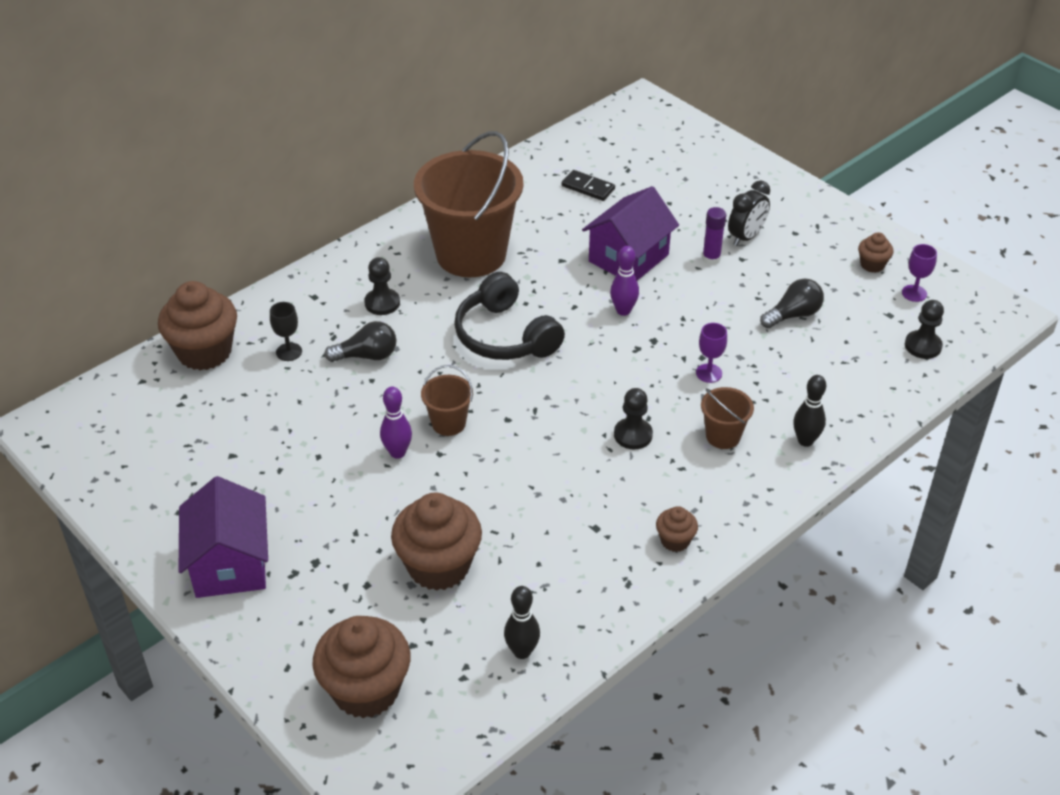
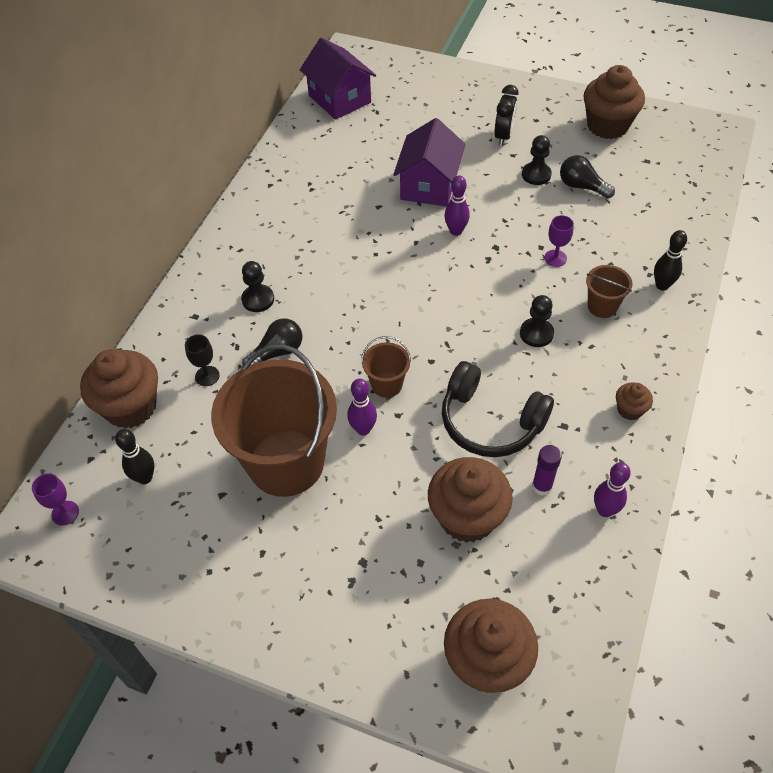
camera: 25 degrees left, 10 degrees up
(230, 564) = (290, 599): purple house -> purple house (339, 99)
(471, 254) = (303, 228): brown bucket -> brown bucket (286, 462)
(505, 336) = (379, 289): black headphones -> black headphones (490, 422)
(522, 651) = (584, 562): black bowling pin -> black bowling pin (145, 477)
(577, 617) = (605, 510): none -> purple bowling pin
(588, 187) = (356, 137): black domino -> none
(711, 259) = (491, 163): purple glue stick -> purple glue stick (542, 486)
(793, 315) = (581, 186): black light bulb -> black light bulb turned 90 degrees counterclockwise
(872, 265) = (607, 126): brown cupcake -> brown cupcake, size x2.09
(914, 293) = (651, 137): purple goblet -> purple goblet (65, 513)
(923, 346) = (686, 177): black pawn -> black pawn (536, 175)

